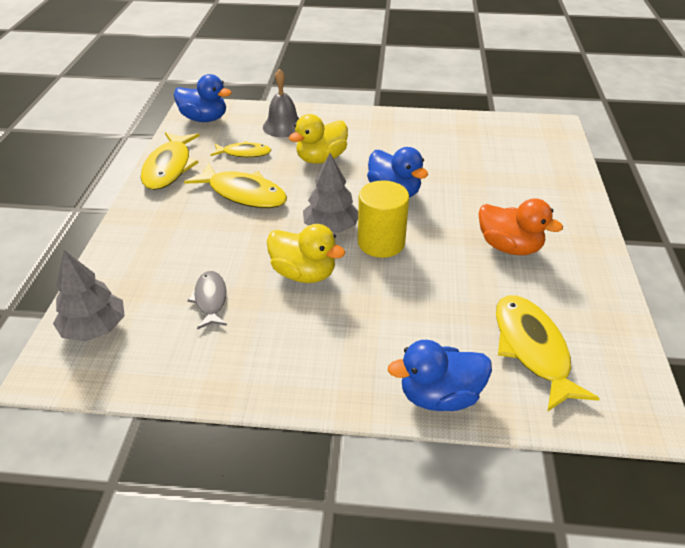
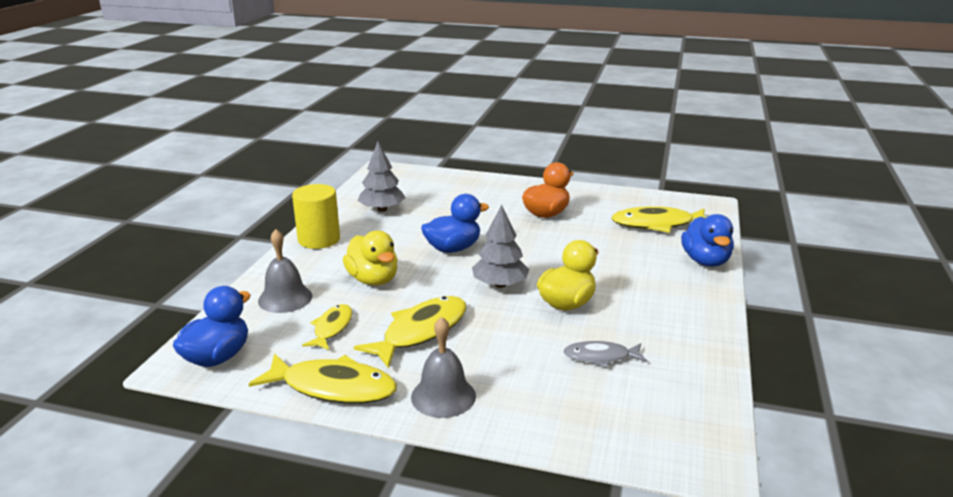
camera: 80 degrees left, 15 degrees down
(95, 328) = (643, 435): grey tree -> grey tree (382, 209)
(156, 216) = (443, 396): none -> grey bell
(381, 242) = (529, 263): yellow cylinder -> yellow cylinder (319, 239)

